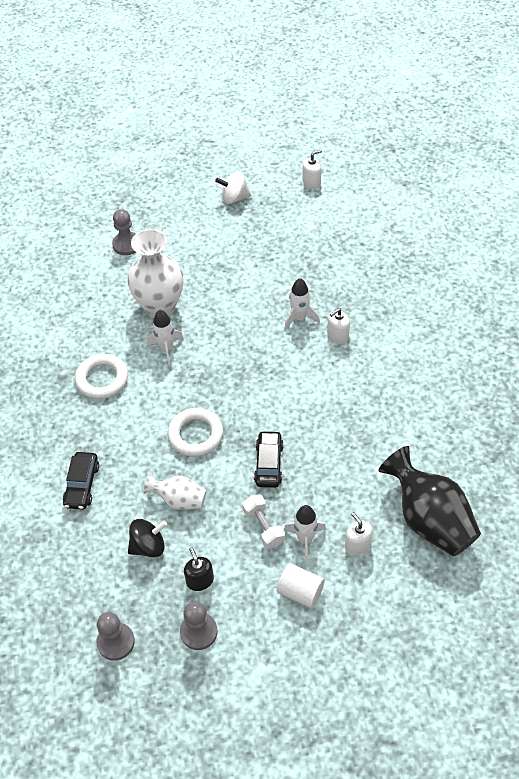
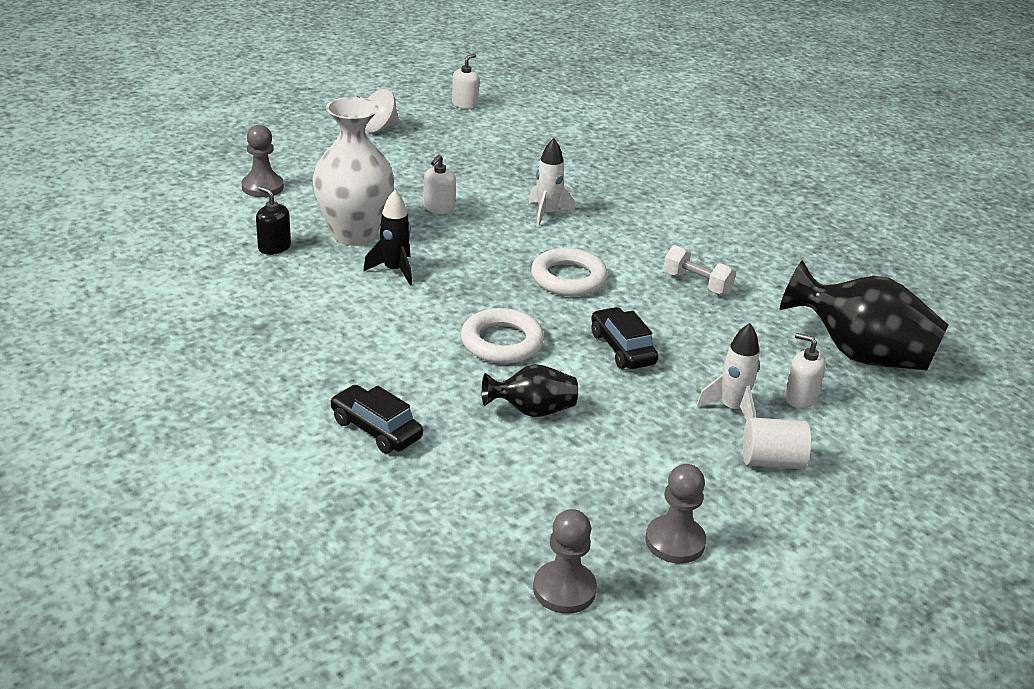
camera: 30 degrees left, 20 degrees down
(82, 485) = (376, 429): black car -> black car turned 150 degrees clockwise
(102, 379) = (324, 316): white ring -> white ring (568, 278)
(148, 546) = (527, 469): black spinning top -> none
(166, 349) = (394, 270): white rocket -> black rocket
(179, 500) = (532, 411): white vase -> black vase
(200, 580) = (630, 486): black soap dispenser -> black soap dispenser (274, 247)
(263, 527) = (668, 410): white dumbbell -> white dumbbell (697, 283)
(337, 336) = (607, 220): white soap dispenser -> white soap dispenser (439, 208)

